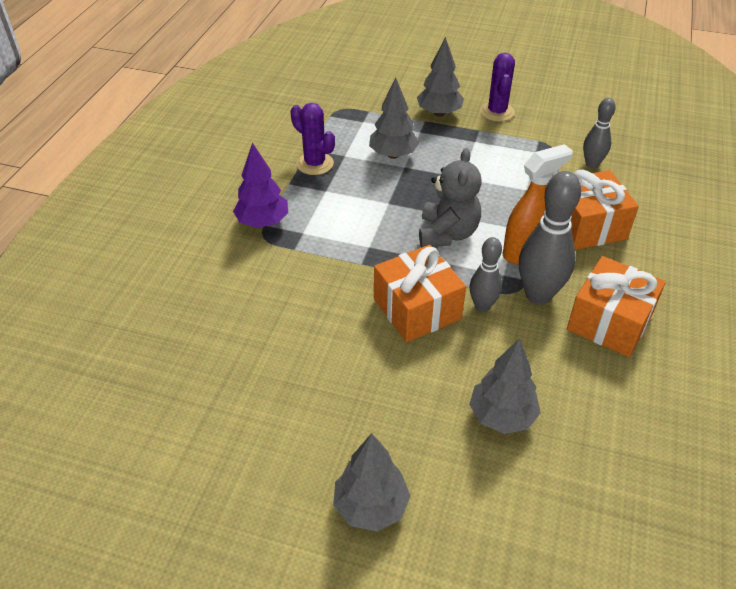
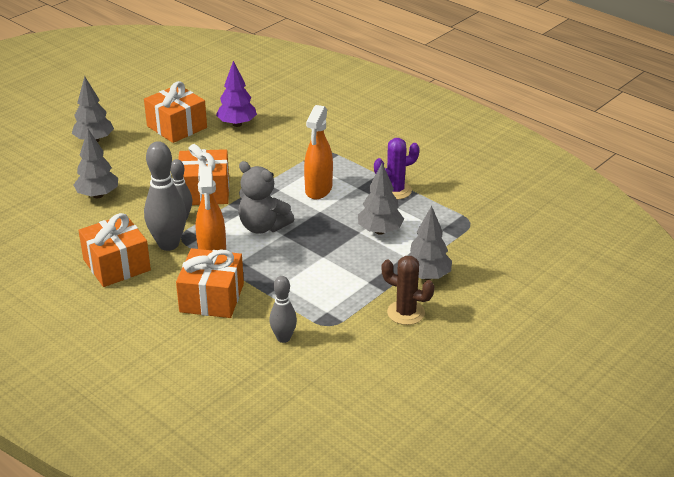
camera: 115 degrees right, 10 degrees down
(263, 222) = (341, 154): purple tree -> purple tree (237, 124)
(276, 413) = (177, 127): none -> orange gift
(349, 216) = (318, 190): none -> orange spray bottle
(497, 112) = (406, 313): purple cactus -> brown cactus

